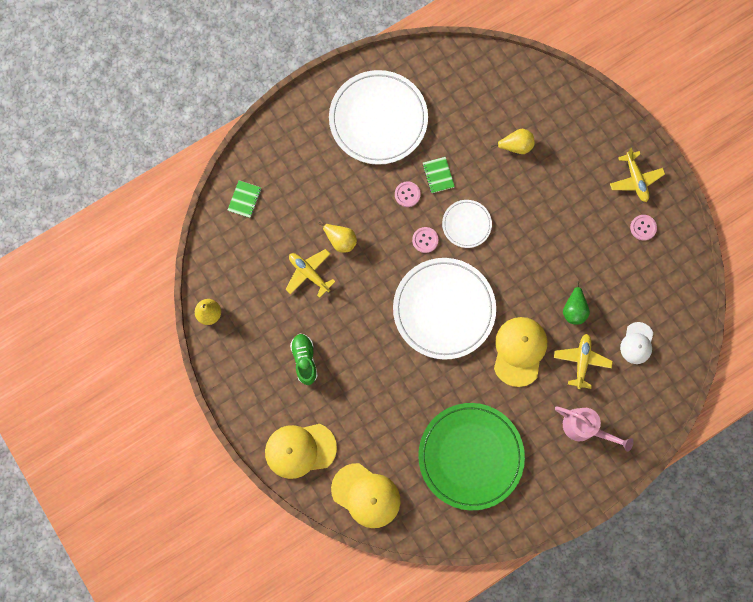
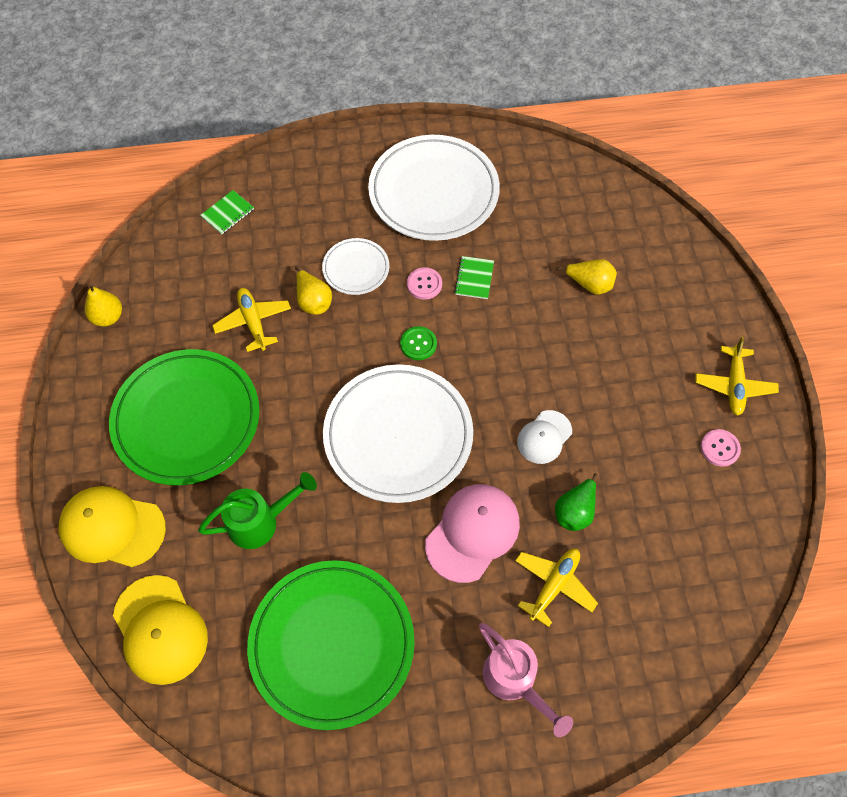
camera: 25 degrees right, 15 degrees down
(304, 360) = (187, 419): green shoe -> green plate
(388, 404) = (260, 522): none -> green watering can
(425, 240) = (418, 344): pink button -> green button
(466, 224) = (481, 347): white plate -> white plate (356, 268)
(519, 351) = (472, 533): yellow cap -> pink cap
(637, 343) = (646, 597): white cap -> white cap (544, 437)

